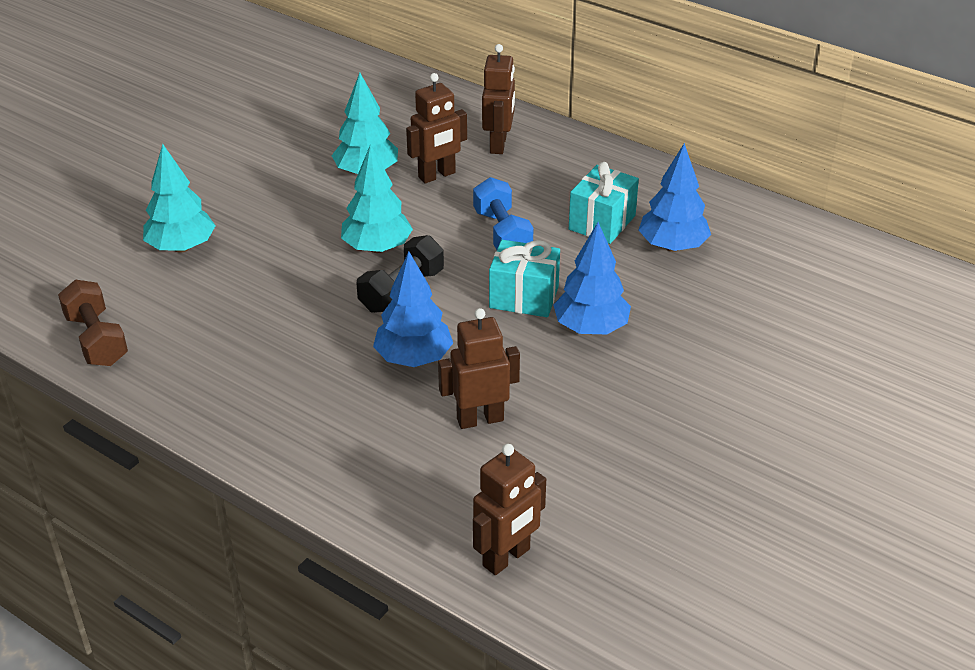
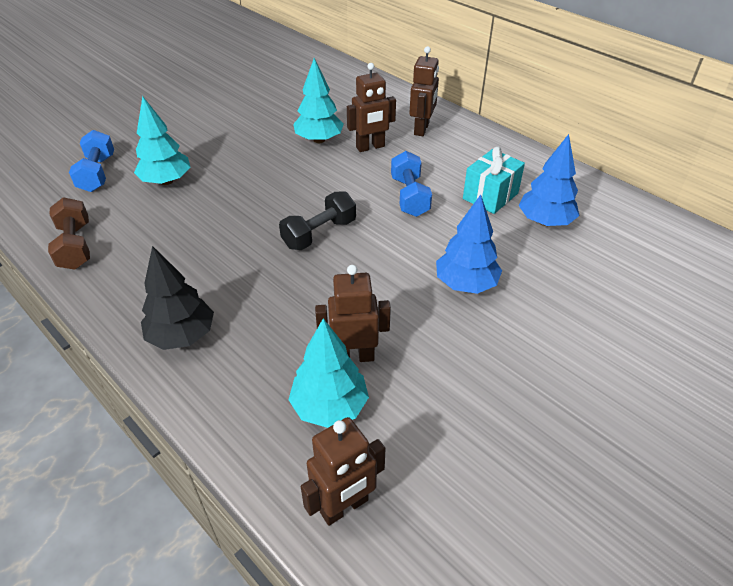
camera: 10 degrees right, 5 degrees up
(83, 247) = (97, 173): none -> blue dumbbell
(273, 423) = (182, 336): none -> black tree
(377, 248) = (310, 197): turquoise tree -> turquoise tree (329, 407)
(414, 358) = (313, 293): blue tree -> none
(524, 297) = (415, 250): turquoise gift -> none

